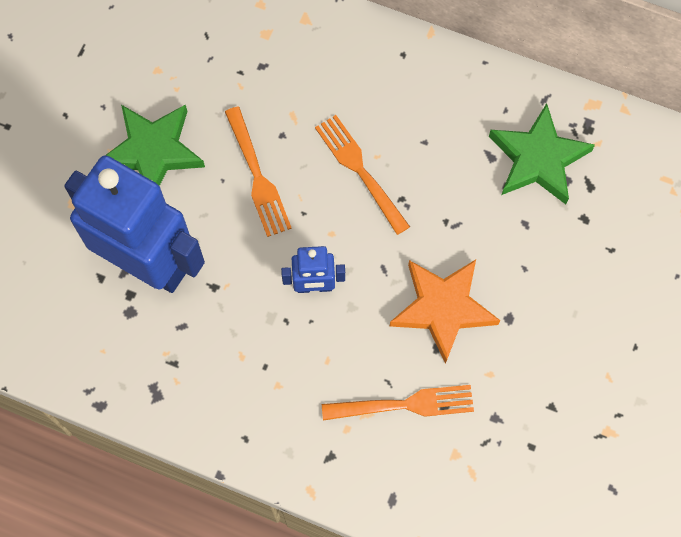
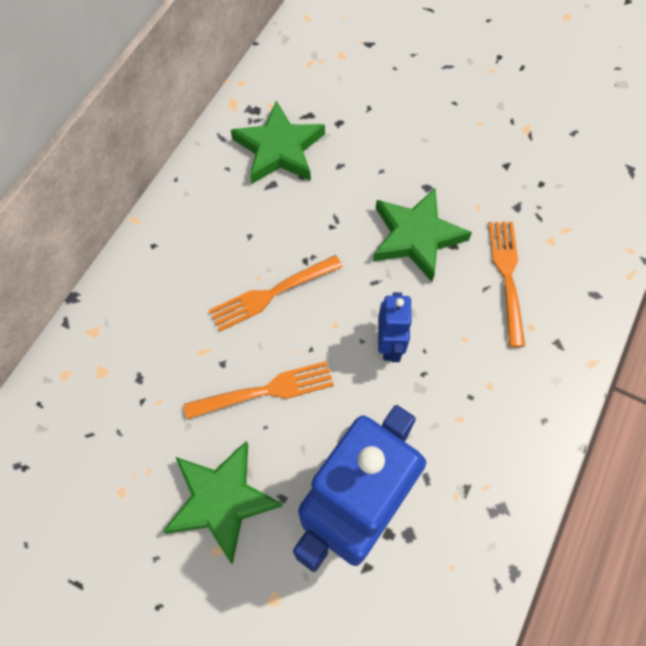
camera: 85 degrees left, 5 degrees down
(443, 308) = (416, 237): orange star -> green star

